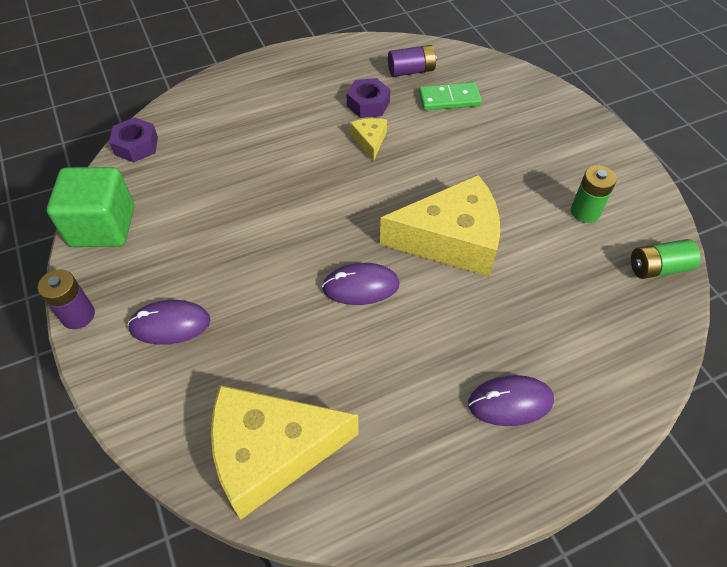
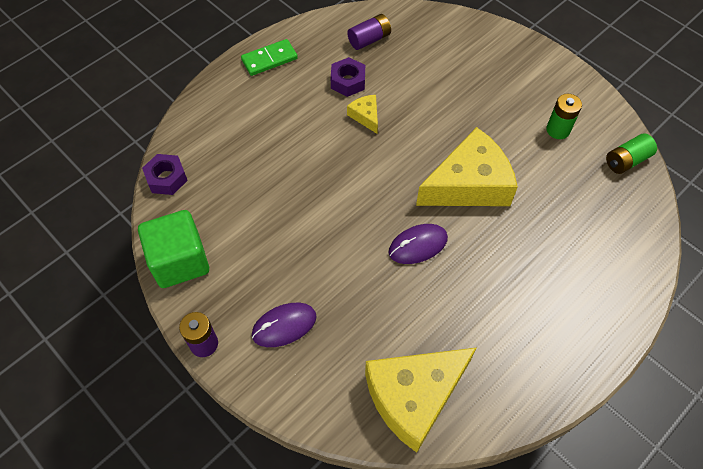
camera: 20 degrees left, 5 degrees up
(449, 99) = (412, 58): green domino -> green domino (269, 59)
(510, 402) = (565, 299): purple mouse -> none

